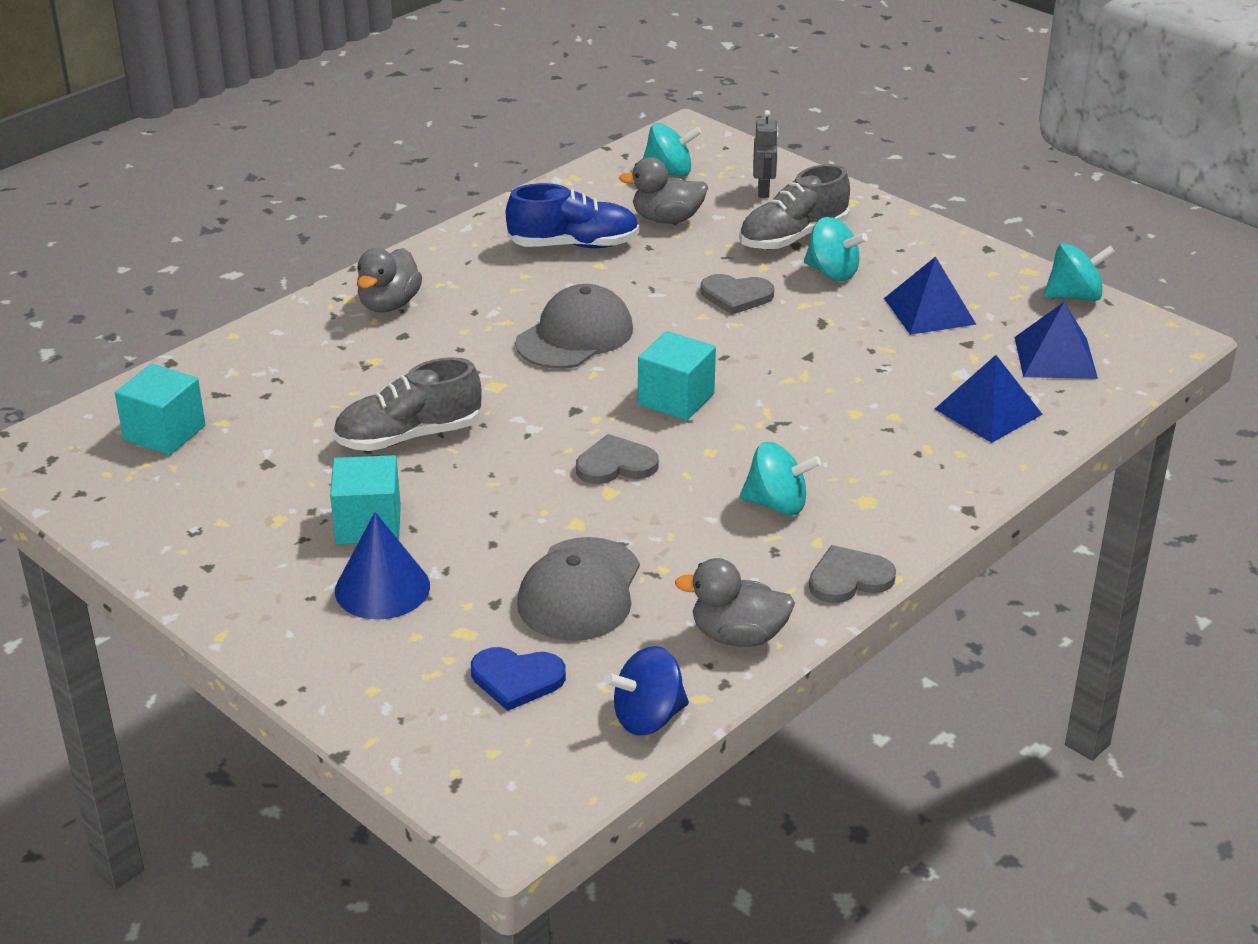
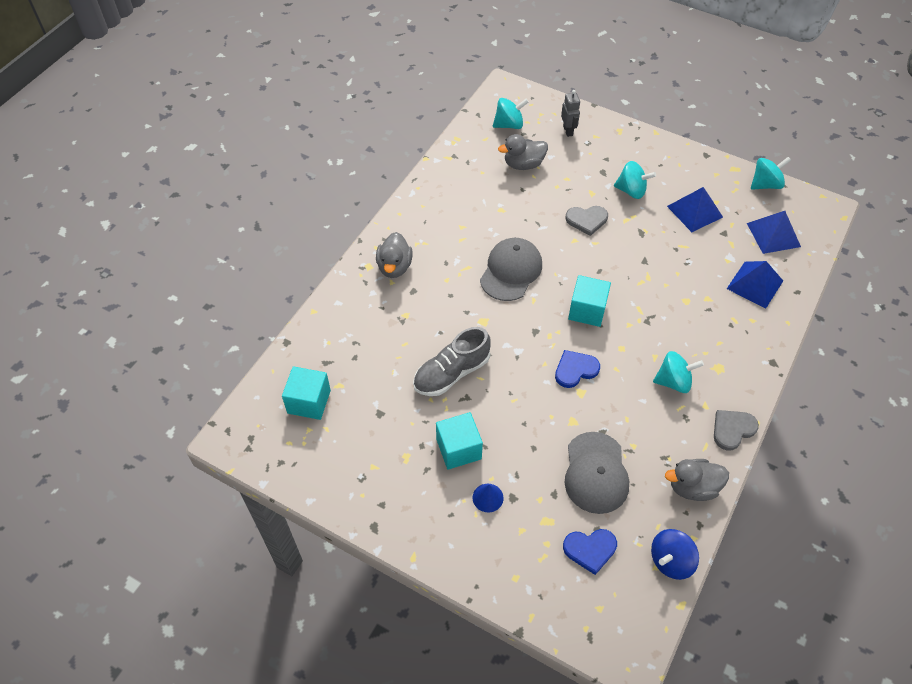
camera: 15 degrees left, 20 degrees up
(382, 588) = (488, 497): blue cone -> blue cone, size x0.57
(574, 245) = (480, 196): blue shoe -> none
(616, 464) = (575, 370): grey heart -> blue heart
(793, 237) = (599, 166): grey shoe -> none

